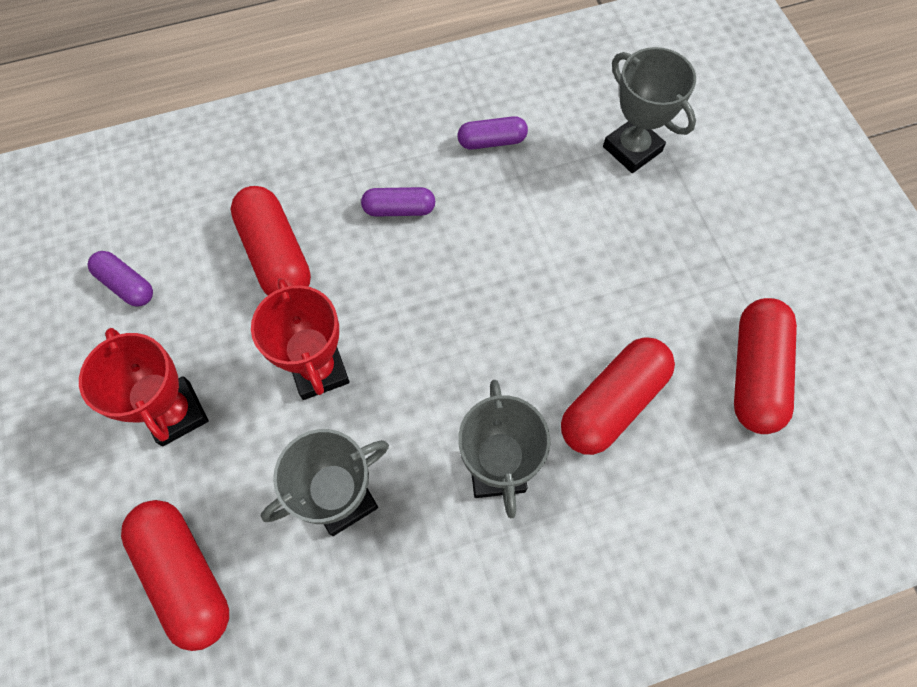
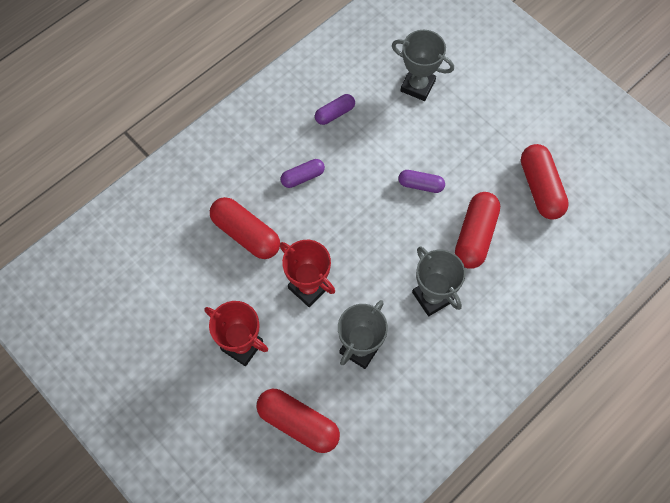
camera: 25 degrees left, 0 degrees up
(126, 285) = (167, 289): purple capsule -> purple capsule (420, 185)

